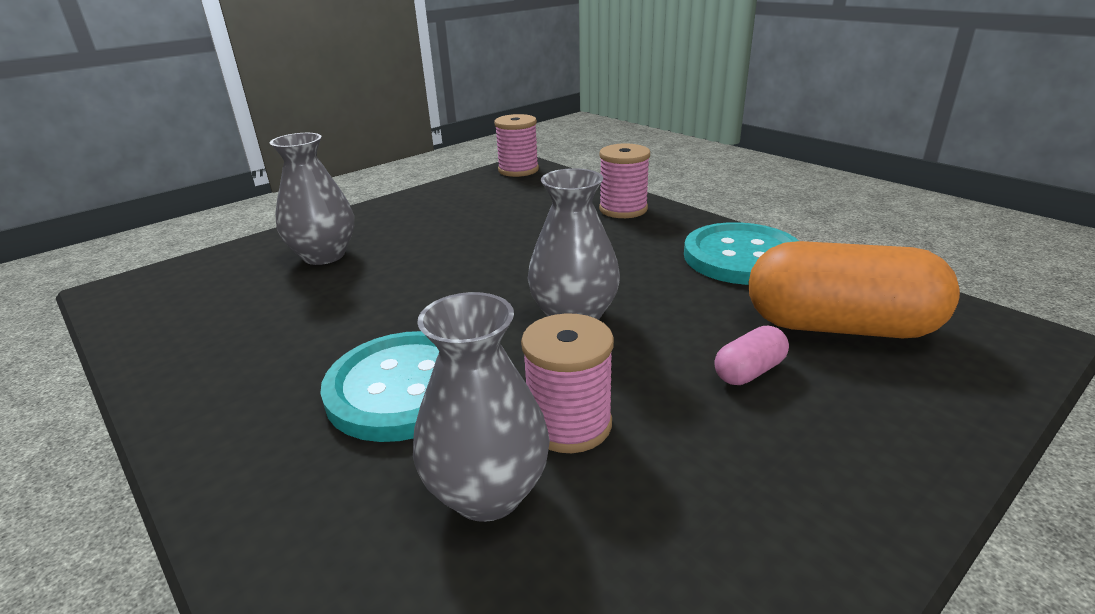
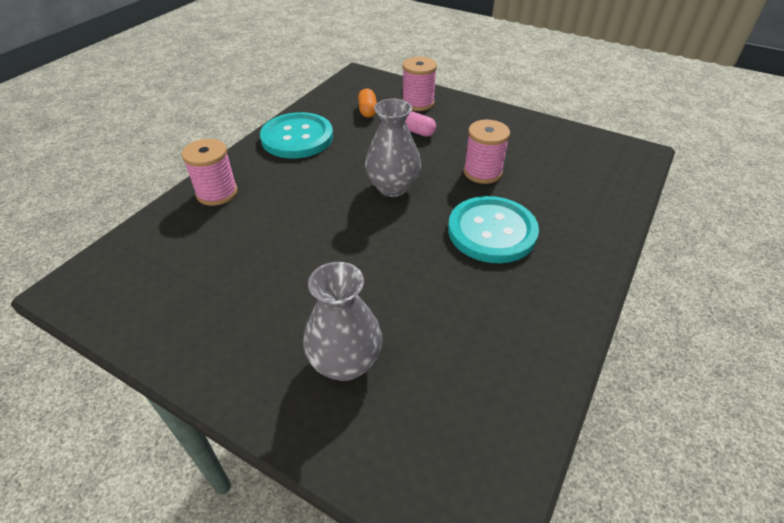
camera: 110 degrees left, 15 degrees up
(487, 493) = (535, 184): grey vase -> none
(518, 170) = (89, 286): pink spool -> pink spool (418, 103)
(839, 326) = (367, 111): orange capsule -> orange capsule, size x0.43

